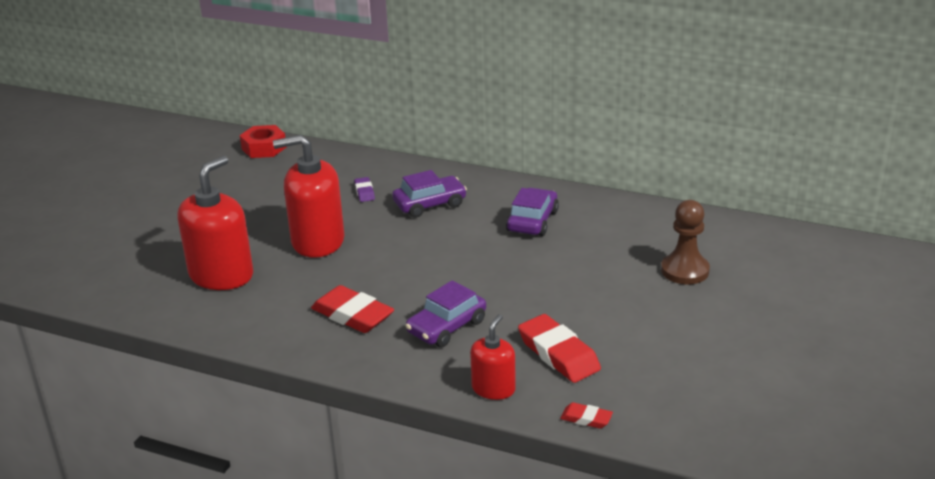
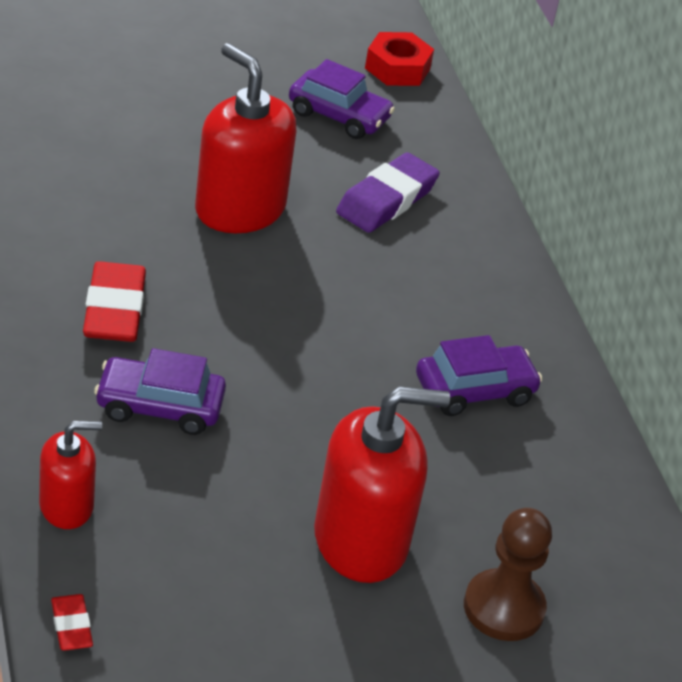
camera: 45 degrees right, 10 degrees up
(221, 275) = (101, 163): red soap dispenser -> red soap dispenser (361, 540)
(364, 192) = (386, 200): purple eraser -> purple eraser, size x1.98
(430, 204) = (417, 272): purple car -> purple car (339, 116)
(558, 354) = (189, 542): red eraser -> none

